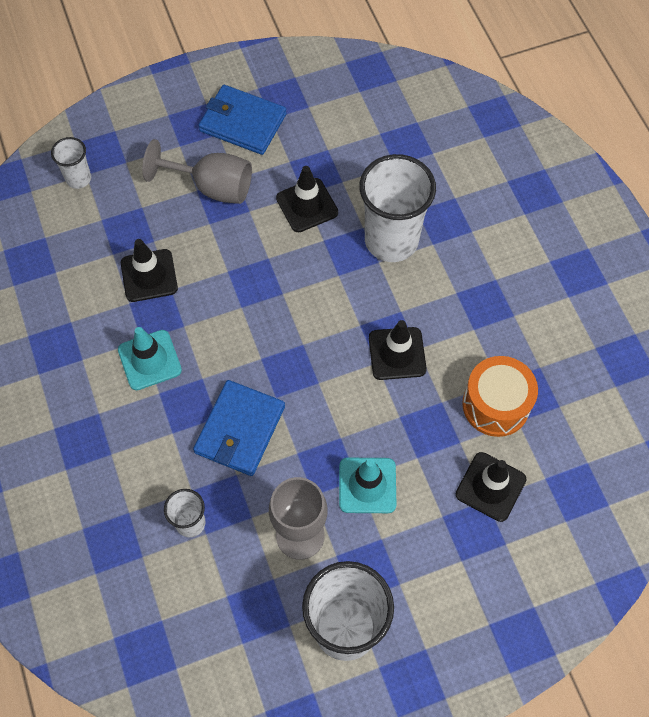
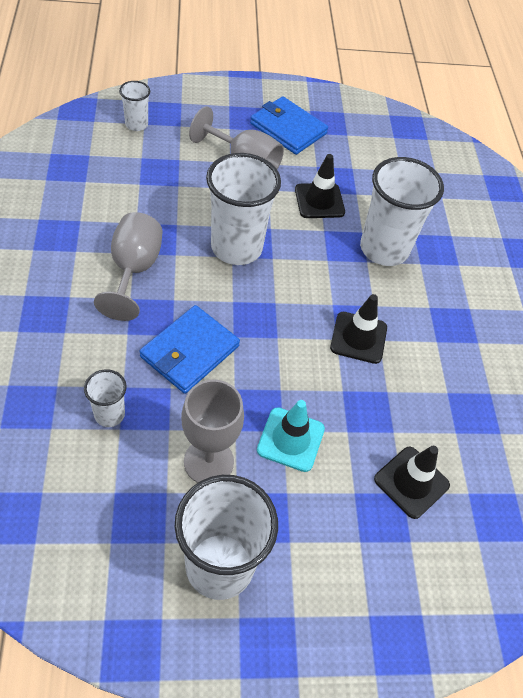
camera: 10 degrees right, 10 degrees down
(149, 276) = (162, 208): black traffic cone -> none
(149, 360) = (134, 270): turquoise traffic cone -> grey goblet
(242, 295) = (236, 247): none -> white cup
(496, 405) = (438, 411): orange drum -> none

